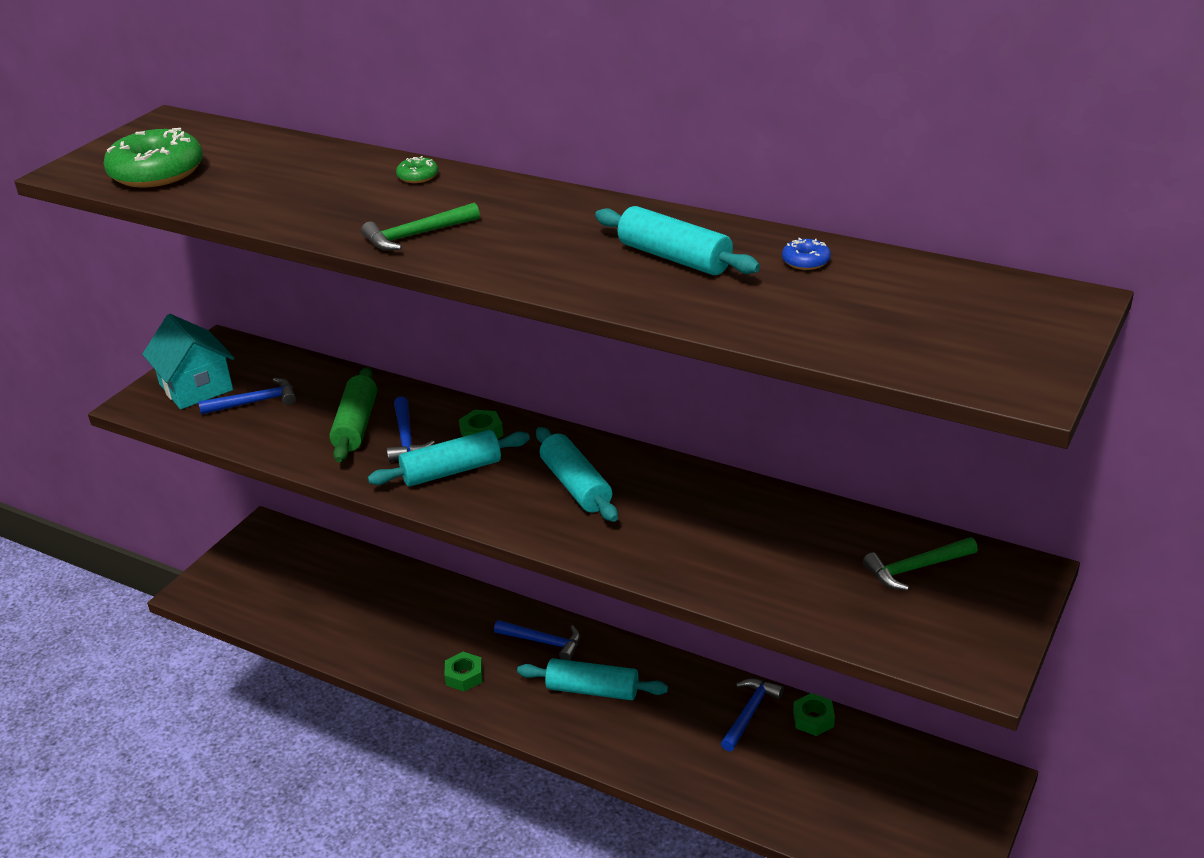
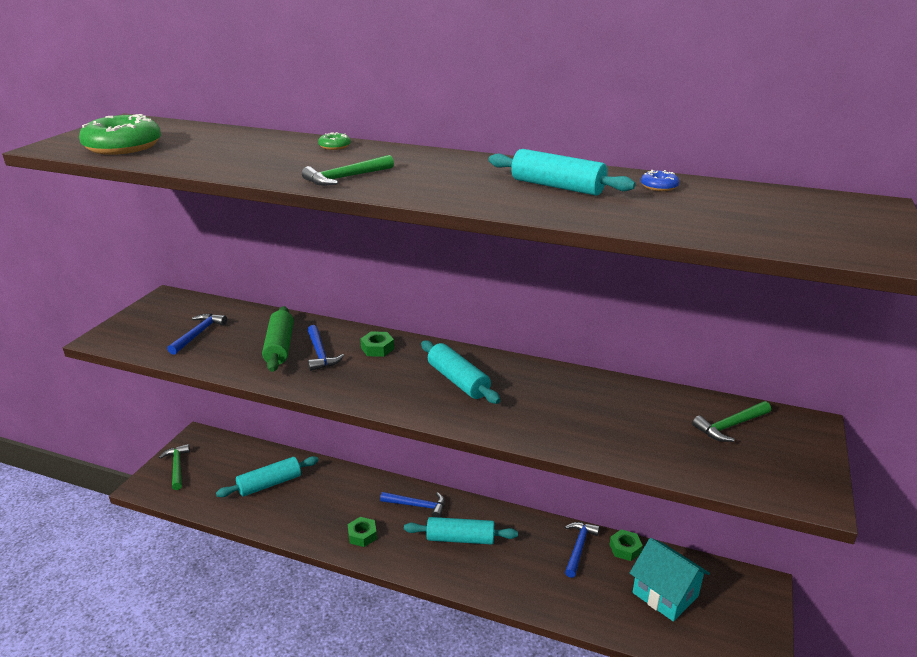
camera: 10 degrees left, 5 degrees down
(196, 387) = (150, 326): turquoise house -> turquoise house (665, 594)
(235, 569) = (177, 467): none -> green hammer
(255, 402) = (198, 334): blue hammer -> blue hammer turned 45 degrees counterclockwise
(451, 471) = (360, 375): turquoise rolling pin -> turquoise rolling pin (270, 484)

